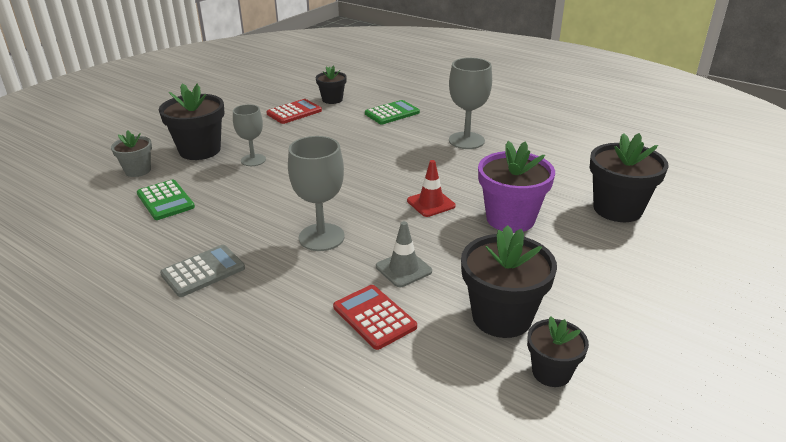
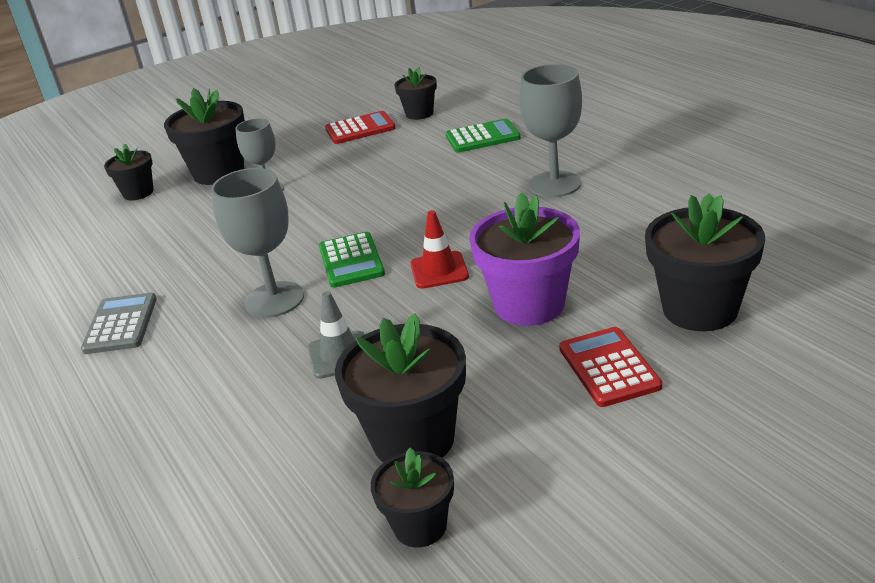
camera: 25 degrees right, 0 degrees up
(138, 170) = (138, 193): grey flower pot -> black flower pot
(165, 200) = (141, 233): green calculator -> green calculator (351, 261)
(203, 271) = (120, 324): grey calculator -> grey calculator turned 75 degrees counterclockwise
(374, 317) = (261, 411): red calculator -> red calculator (609, 367)

